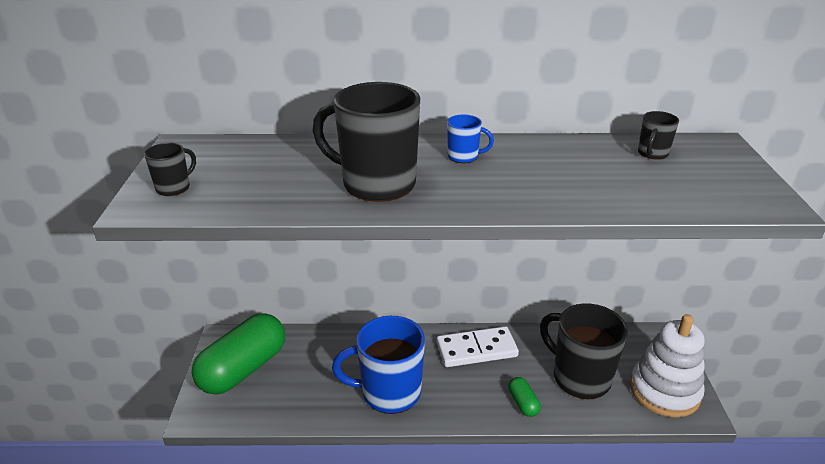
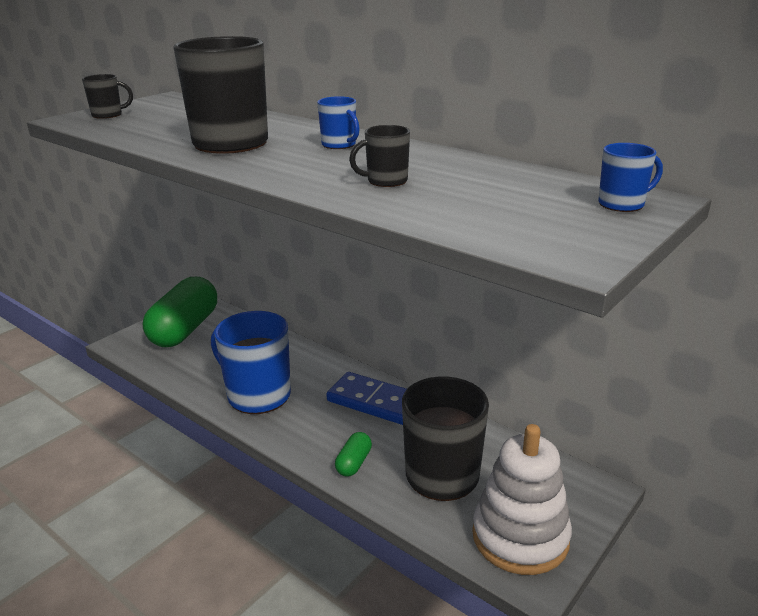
camera: 40 degrees right, 5 degrees down
(243, 369) = (185, 330): green capsule -> green capsule turned 60 degrees counterclockwise
(476, 349) = (375, 401): white domino -> blue domino
(652, 153) = (537, 186): black mug -> black mug (386, 181)
(716, 153) = (622, 204): none -> blue mug

